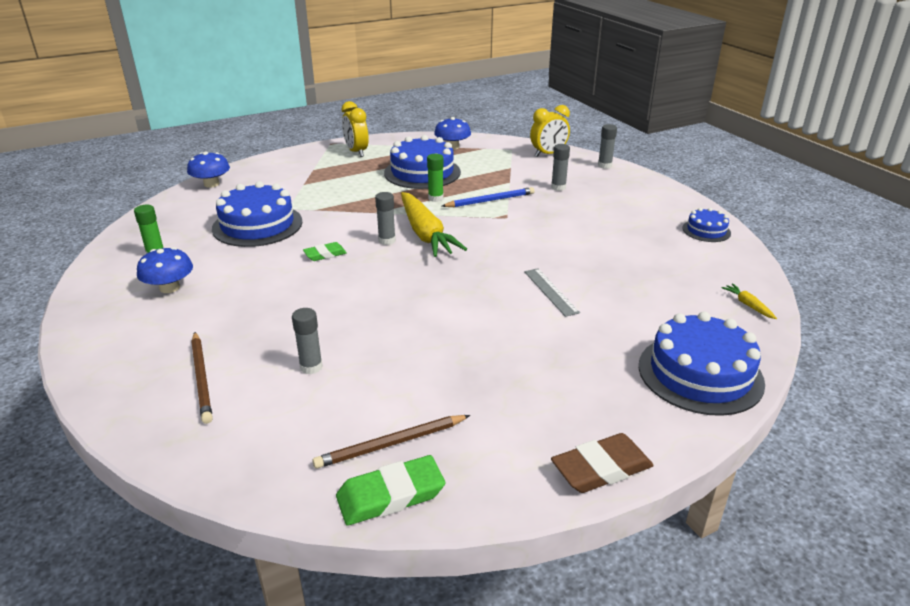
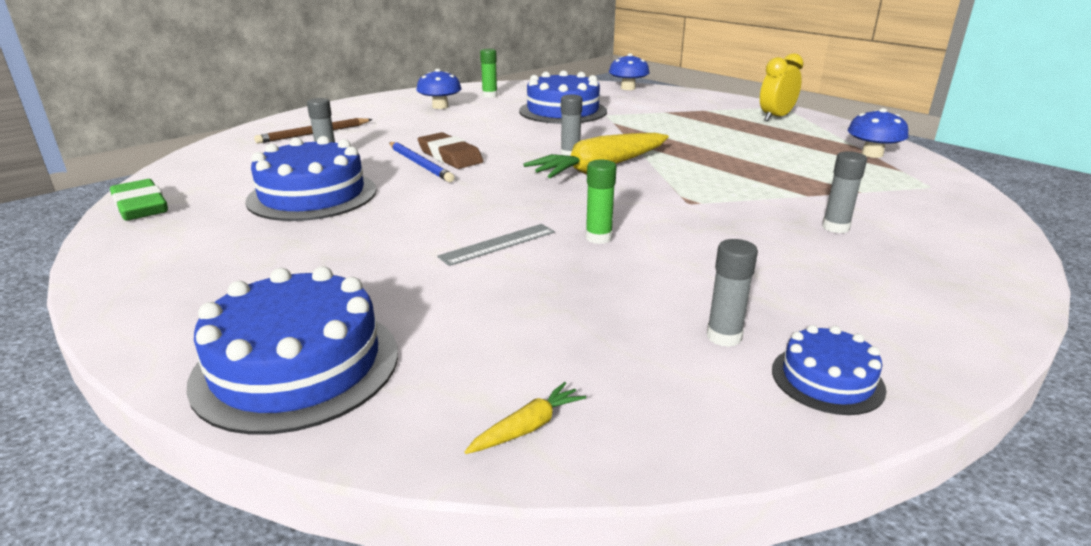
camera: 75 degrees right, 5 degrees down
(325, 254) = (523, 138): green eraser -> none
(391, 444) = (208, 198): brown pencil -> none
(422, 172) = (764, 149): blue cake -> blue cake (312, 195)
(435, 198) = (699, 163): green glue stick -> green glue stick (598, 238)
(490, 200) = (729, 189): blue pencil -> blue pencil (420, 164)
(548, 154) = (959, 212): yellow clock -> none
(601, 468) = (122, 295): brown eraser -> brown eraser (450, 156)
(604, 165) = (994, 259): grey glue stick -> grey glue stick (724, 336)

